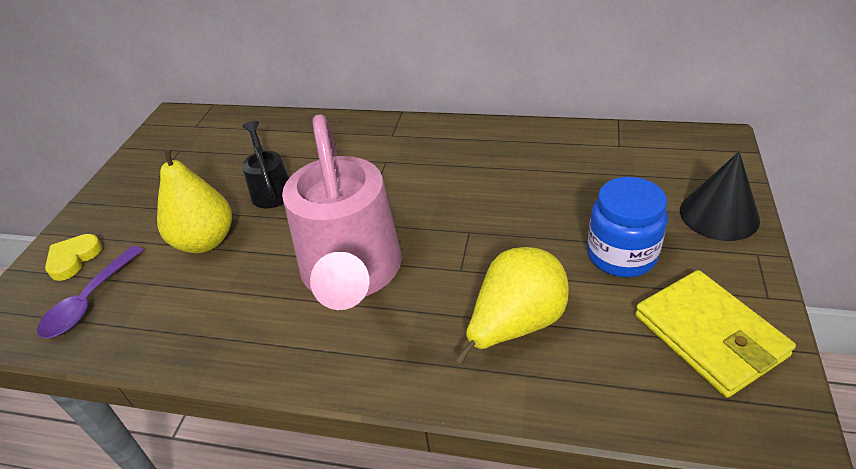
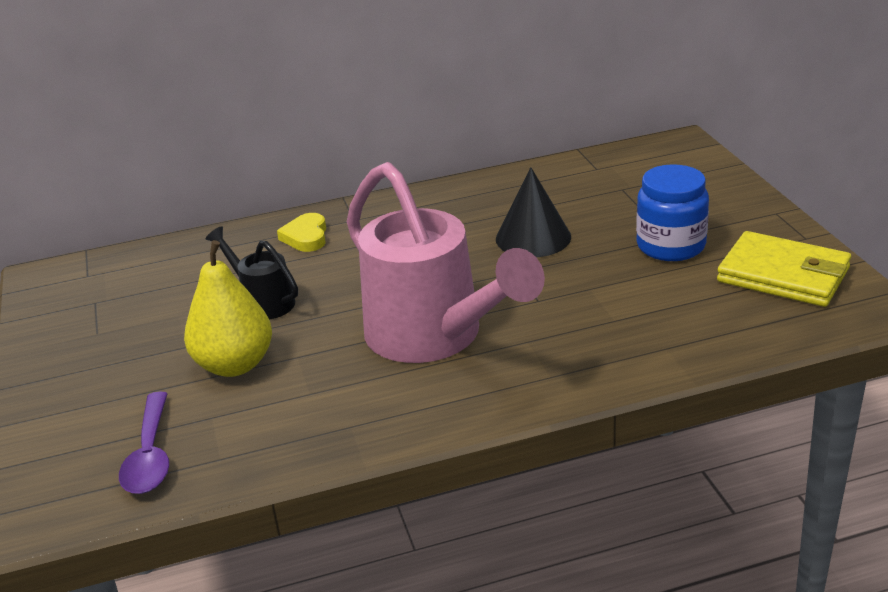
camera: 30 degrees left, 10 degrees down
(73, 259) = (78, 432): yellow heart -> yellow heart (306, 237)
(515, 324) = (625, 320): yellow pear -> none
(719, 215) = (725, 195): black cone -> black cone (533, 237)

